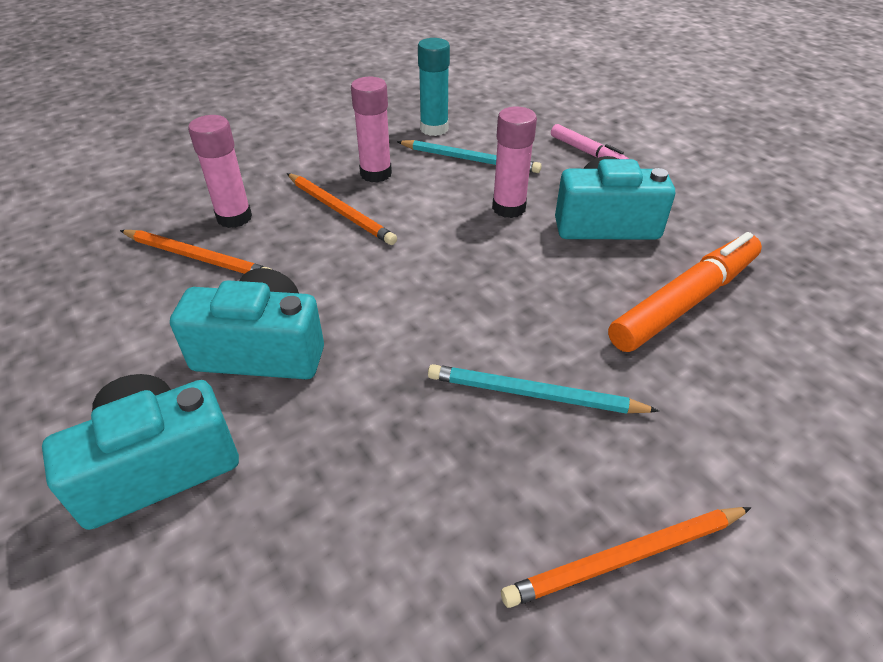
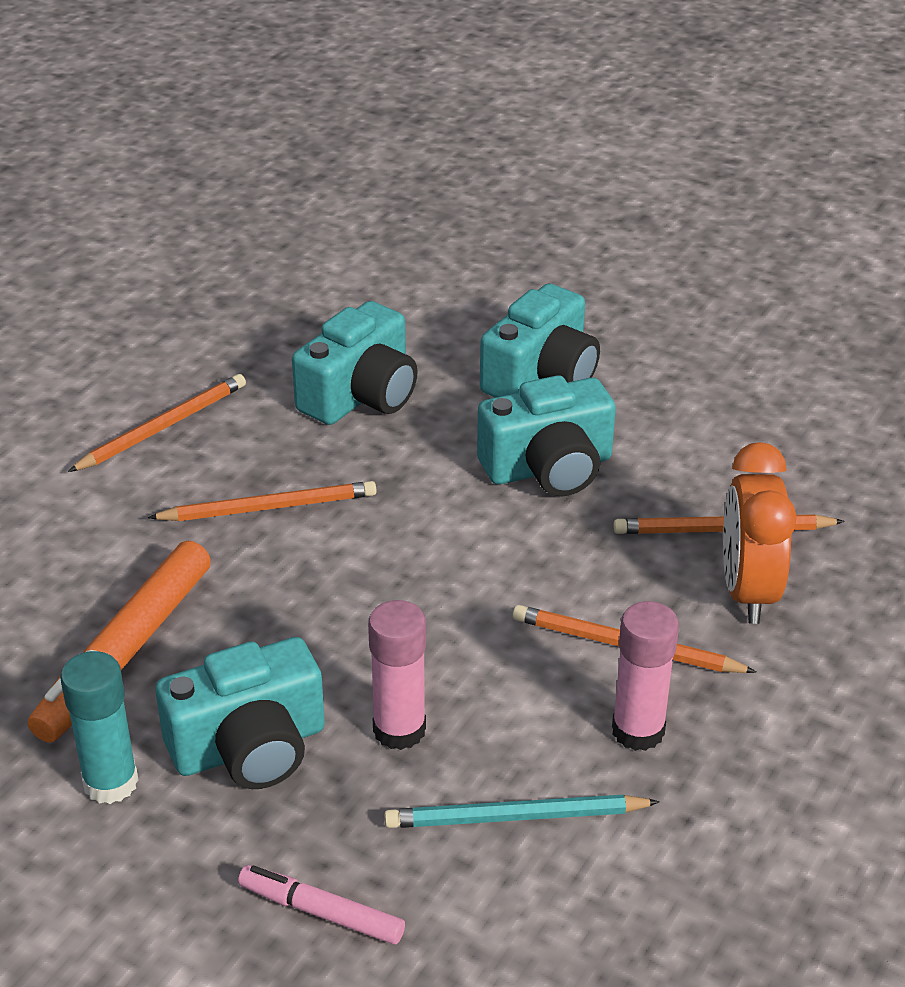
camera: 155 degrees right, 5 degrees down
(234, 217) = (747, 591): pink glue stick -> orange clock
(367, 518) = (360, 395): none -> turquoise camera
(434, 129) = (631, 881): turquoise glue stick -> turquoise glue stick (110, 782)
(534, 394) = (269, 507): turquoise pencil -> orange pencil

